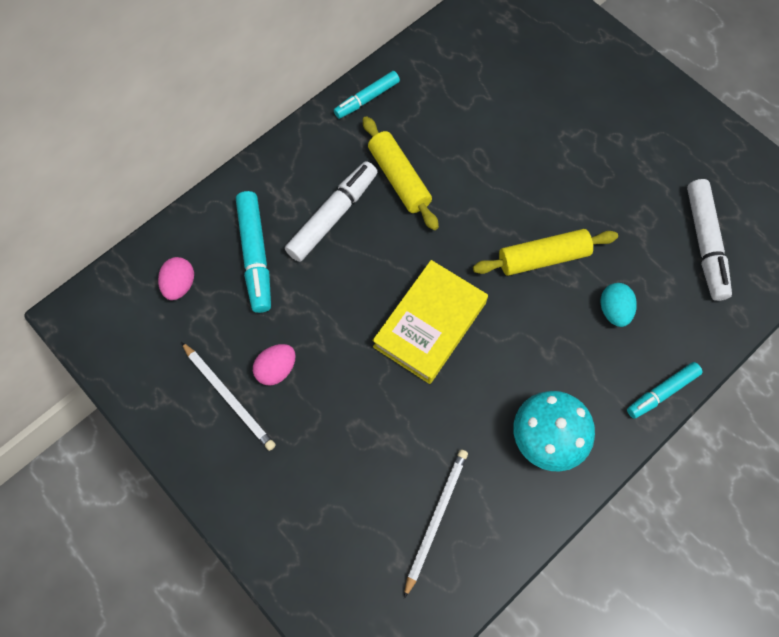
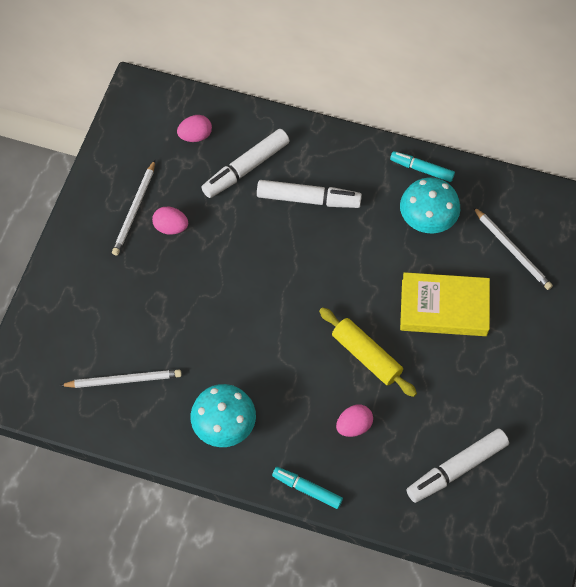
camera: 60 degrees right, 5 degrees down
(255, 255) = (246, 168): turquoise marker -> white marker
(399, 178) = (368, 226): yellow rolling pin -> none
(424, 123) = (427, 218): none -> turquoise mushroom
(429, 324) = (263, 305): yellow book -> yellow book (444, 307)
(502, 74) = (512, 250): none -> white pencil
(614, 310) = (354, 426): turquoise egg -> pink egg

